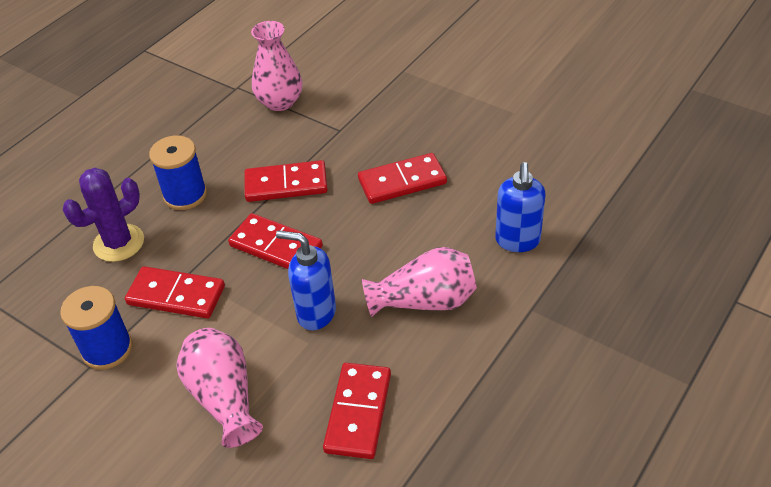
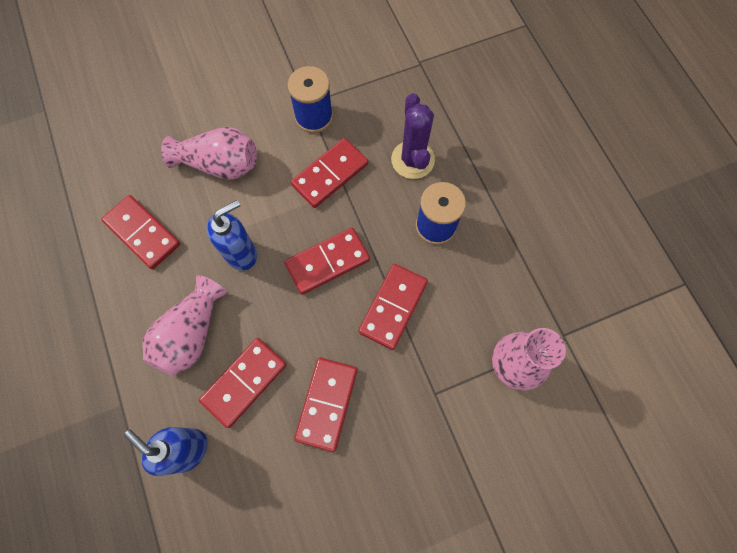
camera: 120 degrees right, 25 degrees up
(432, 239) = (244, 382): none -> red domino

